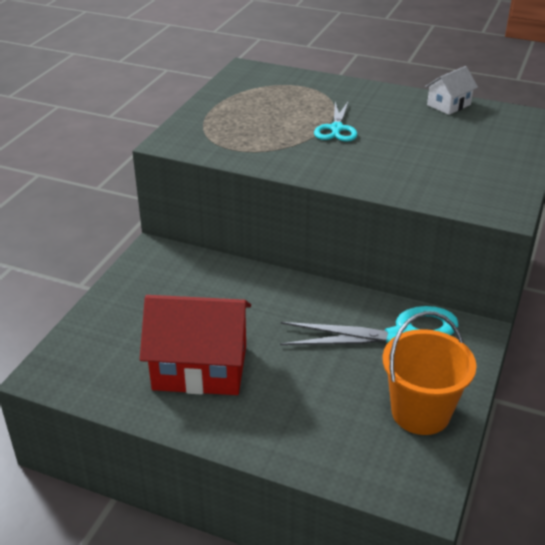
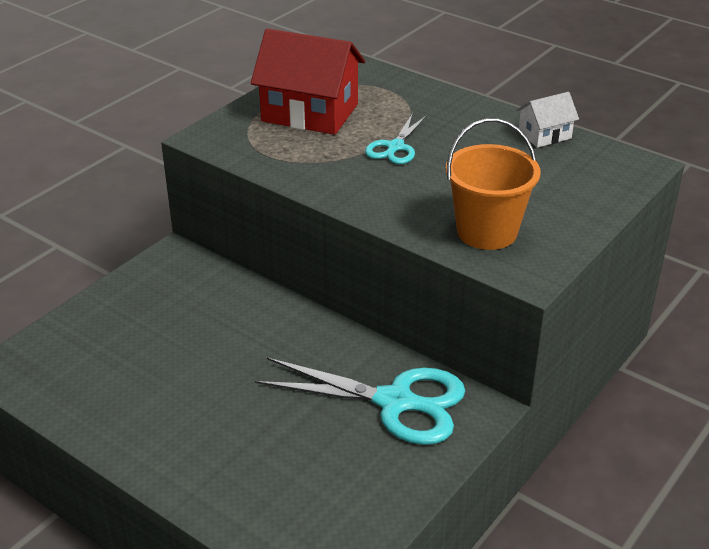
camera: 15 degrees right, 0 degrees up
(200, 367) = (161, 391): red house -> red house (310, 113)
(420, 412) = (369, 486): orange bucket -> orange bucket (487, 232)

